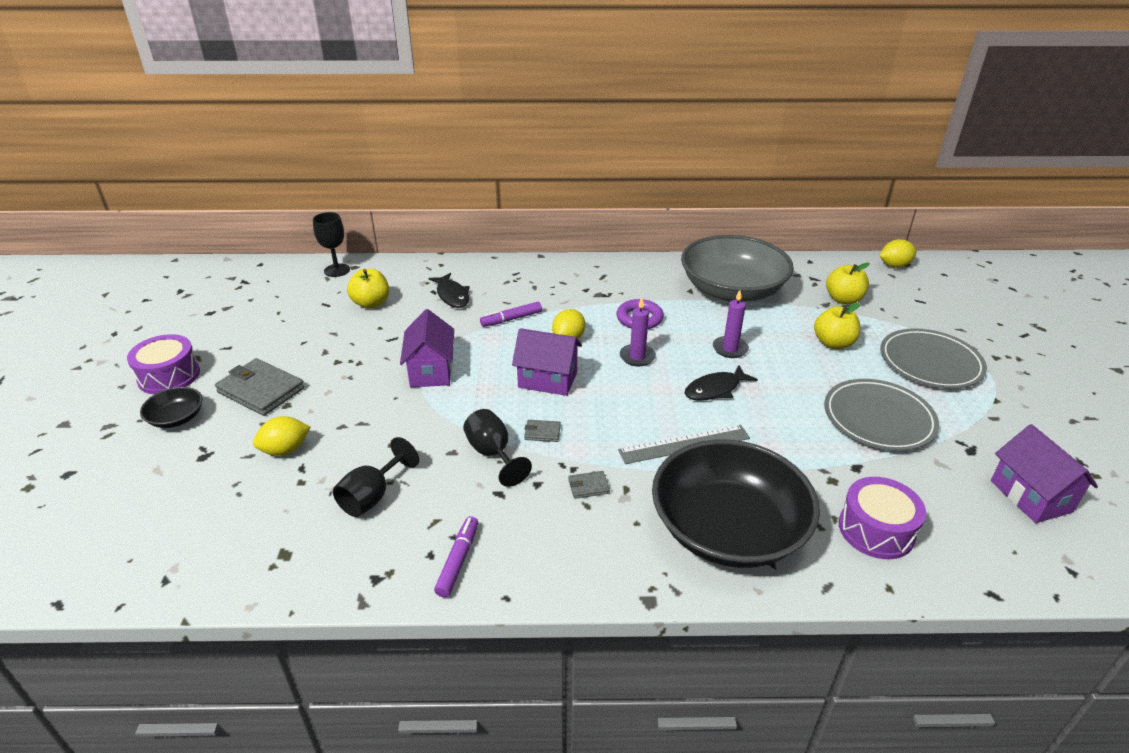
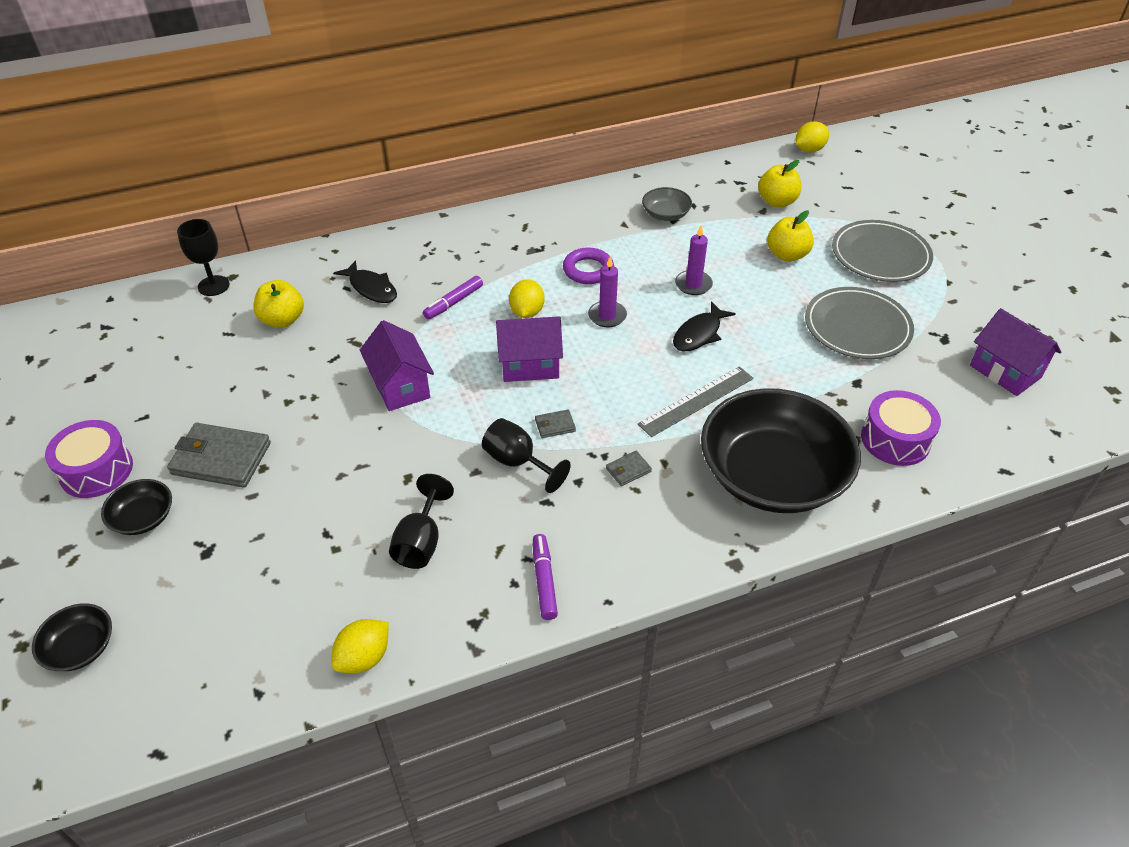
camera: 20 degrees left, 10 degrees up
(65, 501) = (80, 647): none -> black bowl
(285, 450) = (295, 519): yellow lemon -> yellow lemon (364, 657)
(732, 290) = (665, 214): grey bowl -> grey bowl, size x0.42

